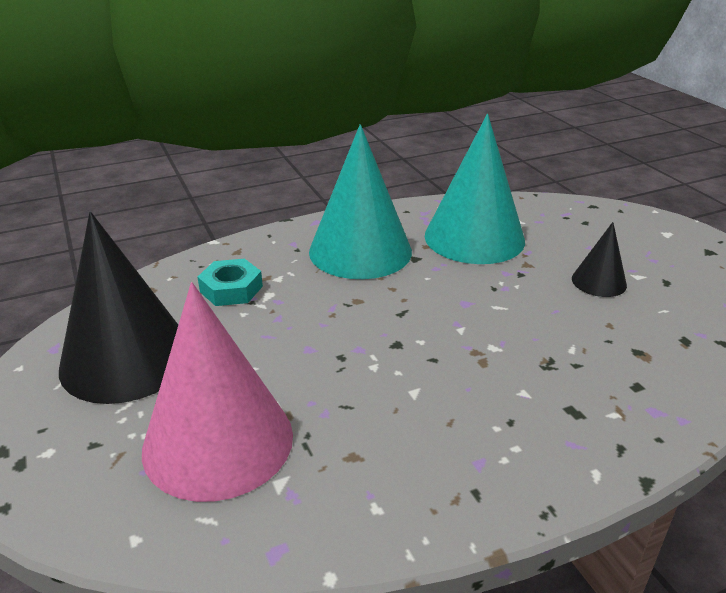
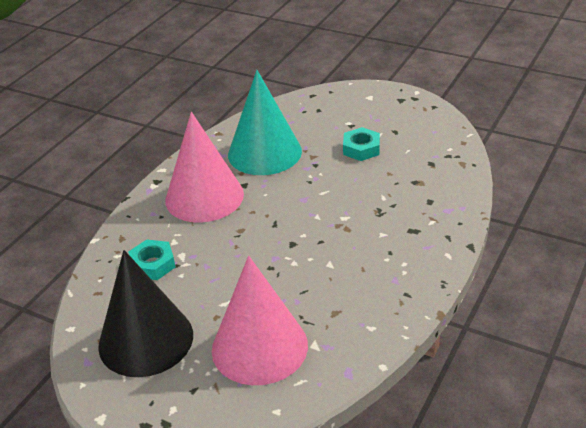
camera: 35 degrees left, 5 degrees up
(360, 251) = (204, 197): turquoise cone -> pink cone
(599, 282) = (361, 149): black cone -> turquoise nut

